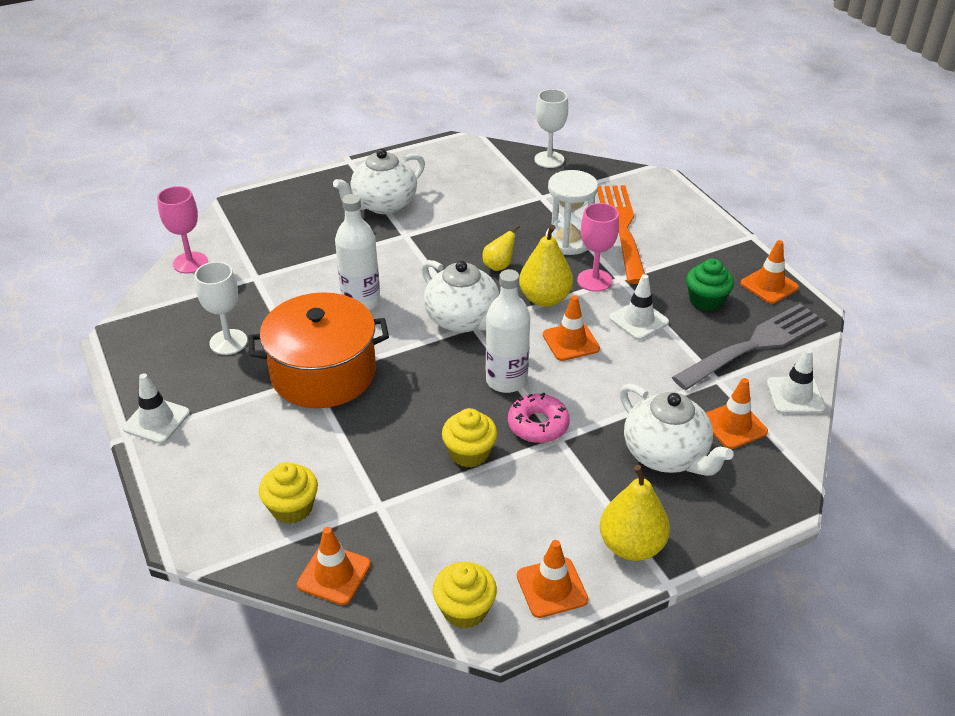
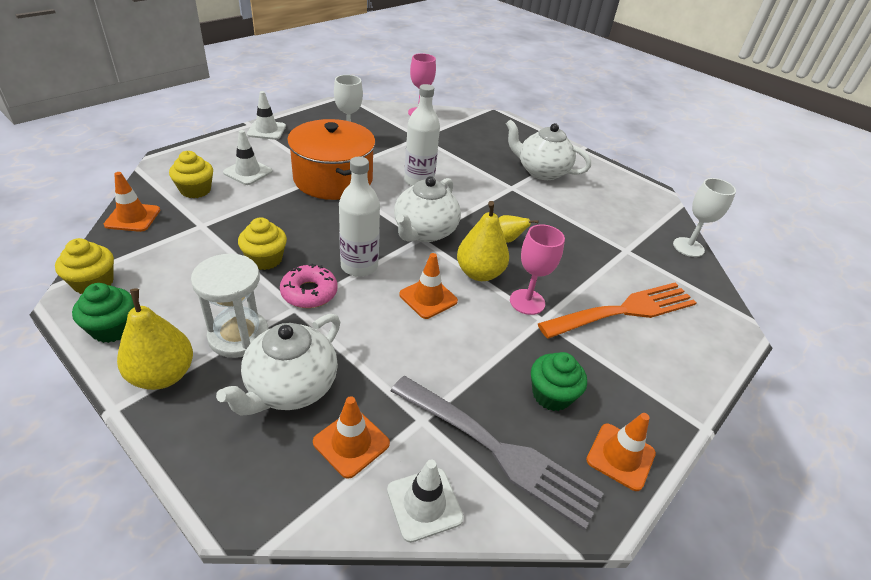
camera: 65 degrees right, 0 degrees up
(552, 587) = (113, 328): orange traffic cone -> green cupcake
(568, 241) = (574, 277): white hourglass -> white hourglass (239, 336)
(638, 320) = (485, 342): white traffic cone -> white traffic cone (248, 172)

